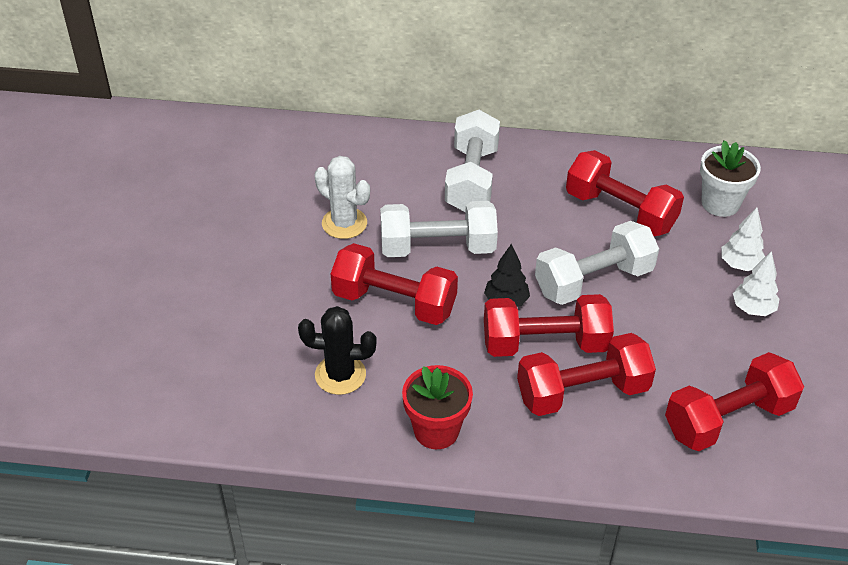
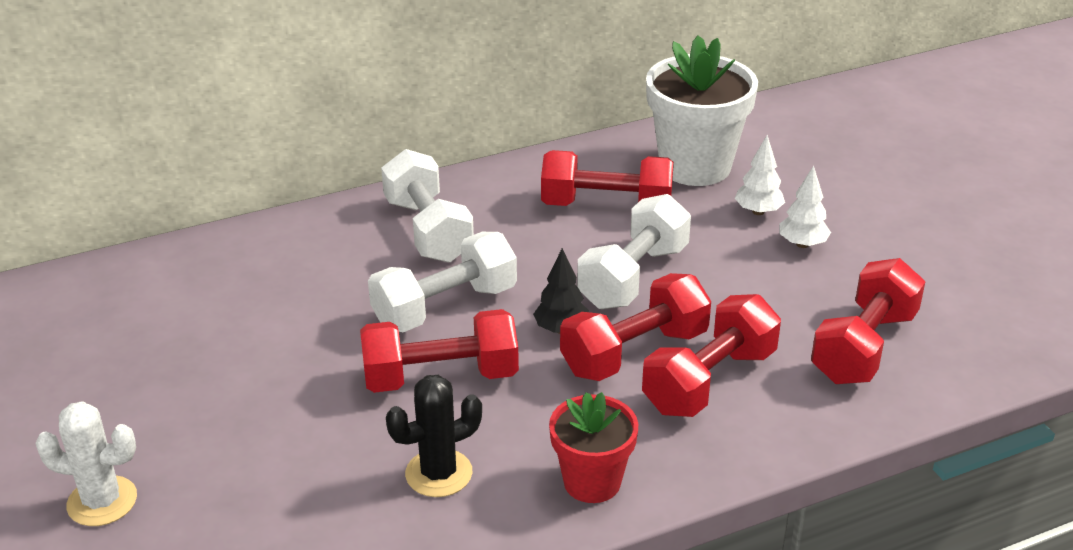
camera: 30 degrees left, 10 degrees down
(344, 223) = (318, 322): white cactus -> white cactus (102, 501)
(720, 203) = (695, 166): white flower pot -> white flower pot, size x1.67

